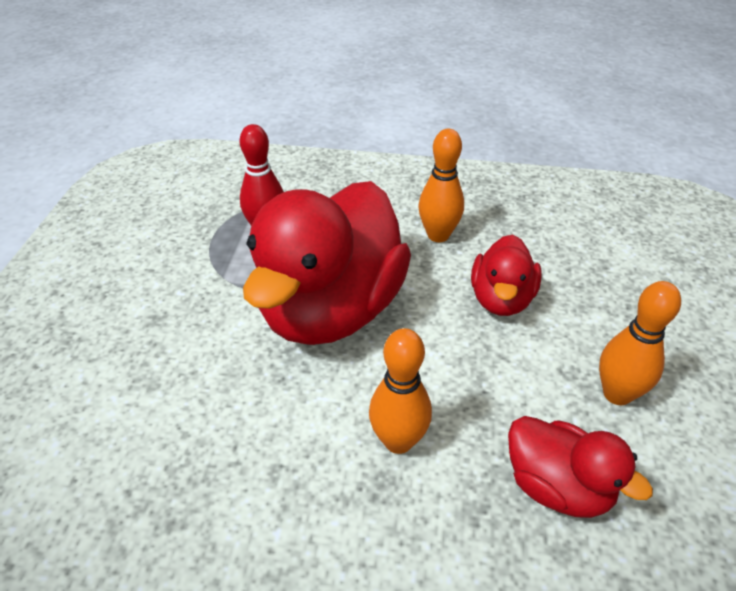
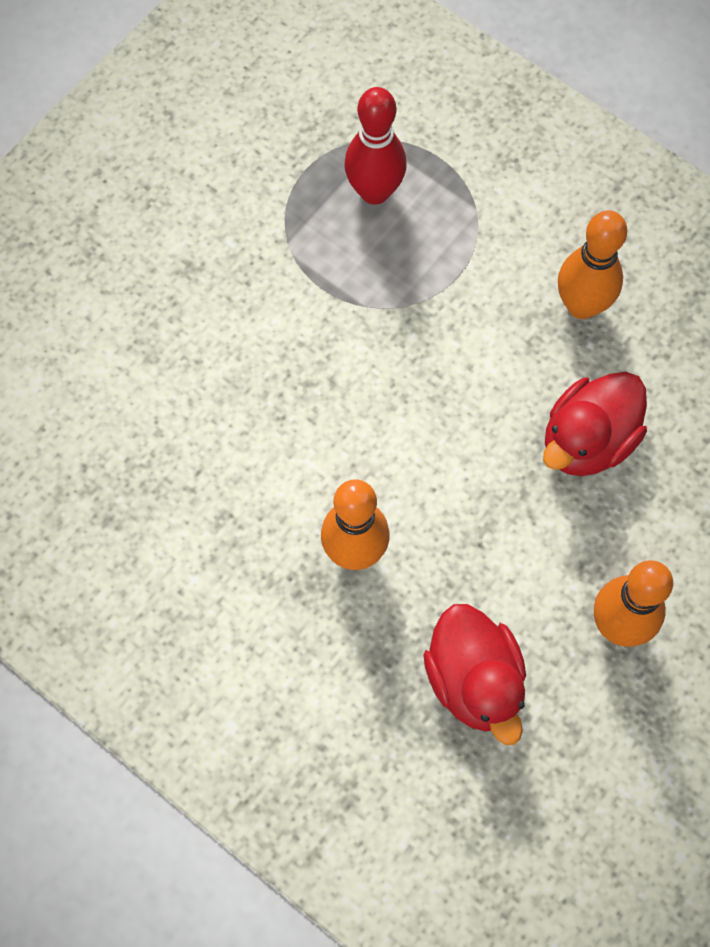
camera: 30 degrees right, 25 degrees up
(331, 309) = (383, 354): red duck -> none

